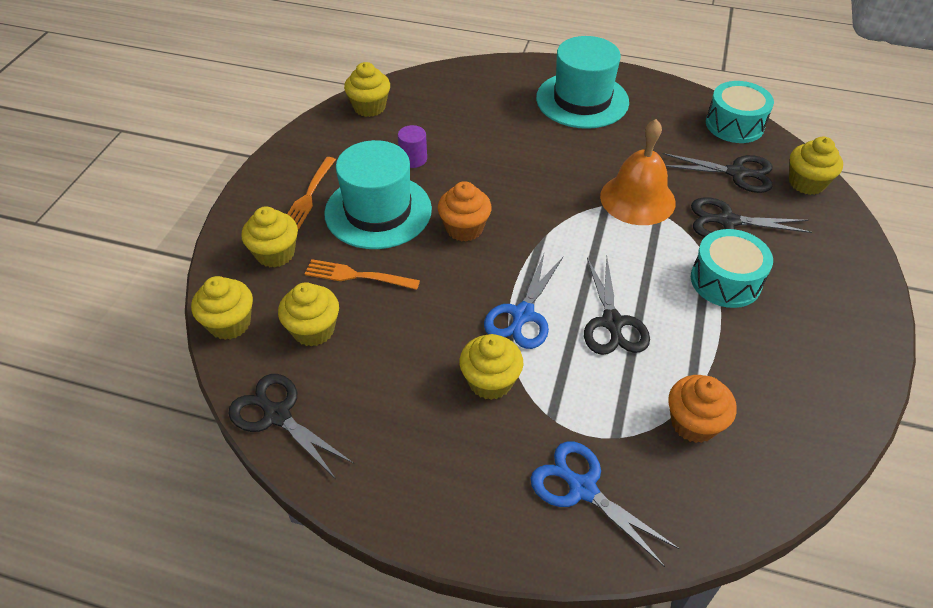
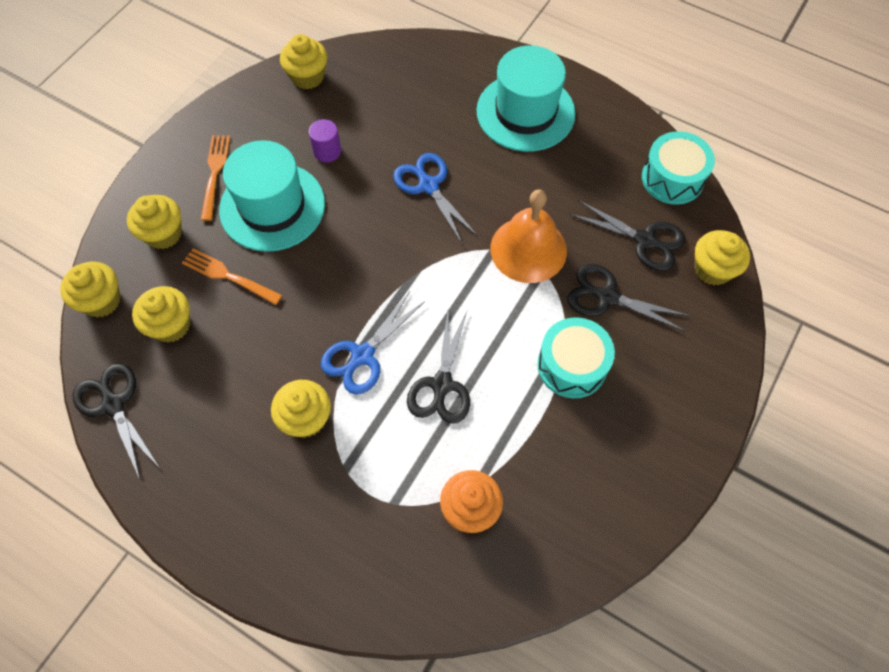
camera: 15 degrees right, 15 degrees up
(309, 195) = (215, 173): orange fork -> orange fork turned 150 degrees clockwise
(464, 228) = (346, 245): orange cupcake -> none
(582, 488) = (343, 544): blue scissors -> blue scissors (428, 185)

